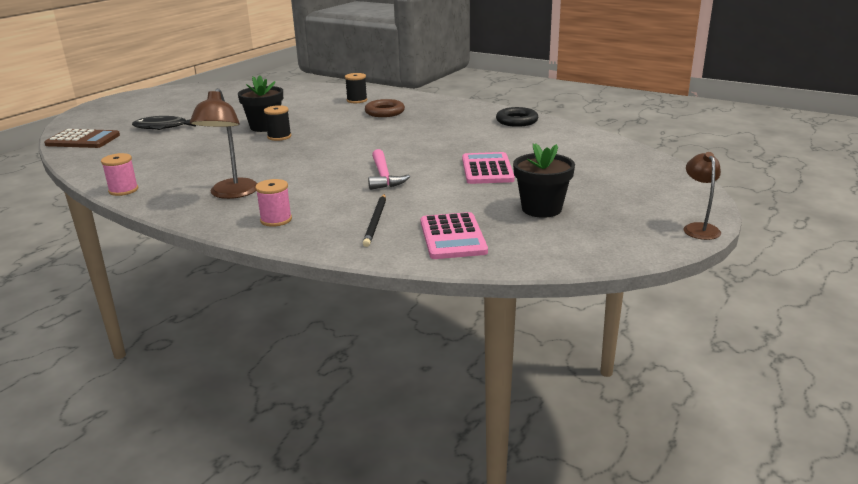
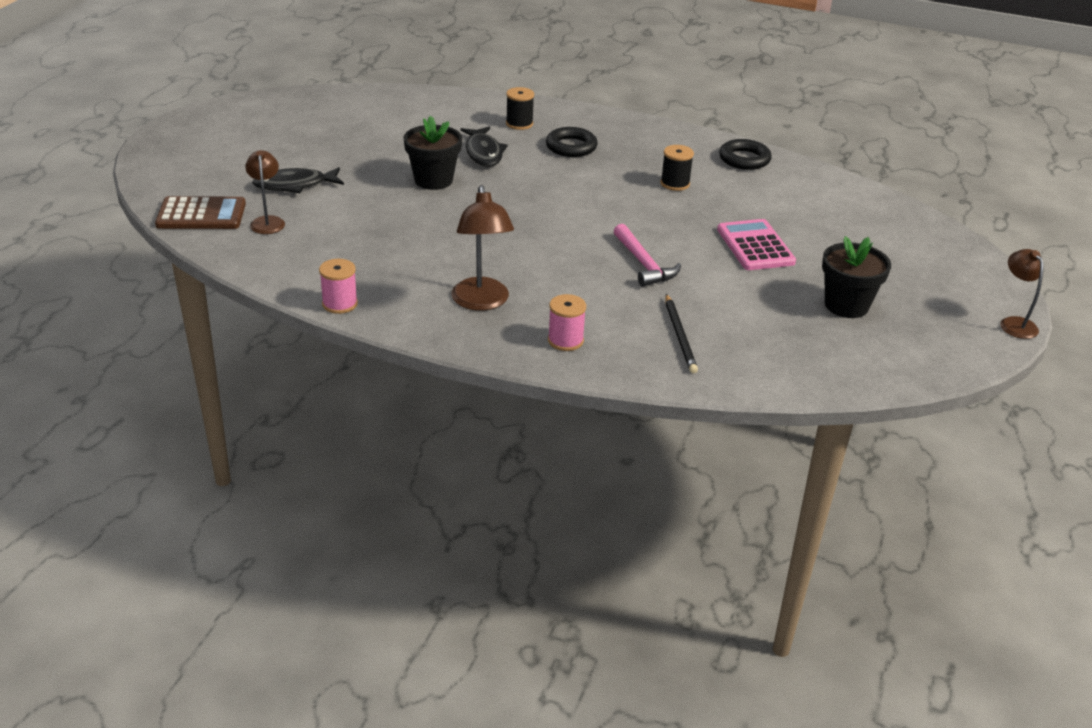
camera: 15 degrees left, 10 degrees up
(124, 145) = (267, 221): none -> brown lamp
(279, 137) = (466, 198): black spool -> black spool (675, 183)
(316, 114) = (483, 153): none -> black fish
(384, 112) = (571, 147): brown ring -> black ring
(452, 237) = (776, 353): pink calculator -> none

